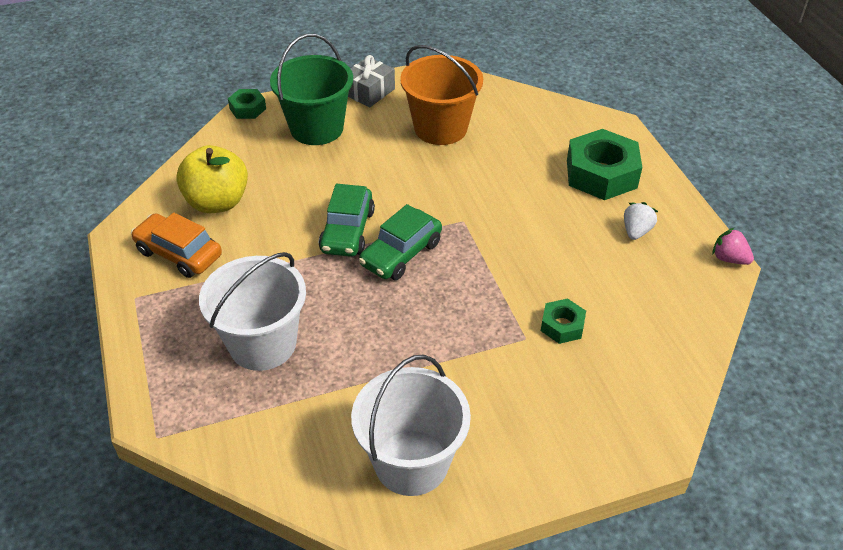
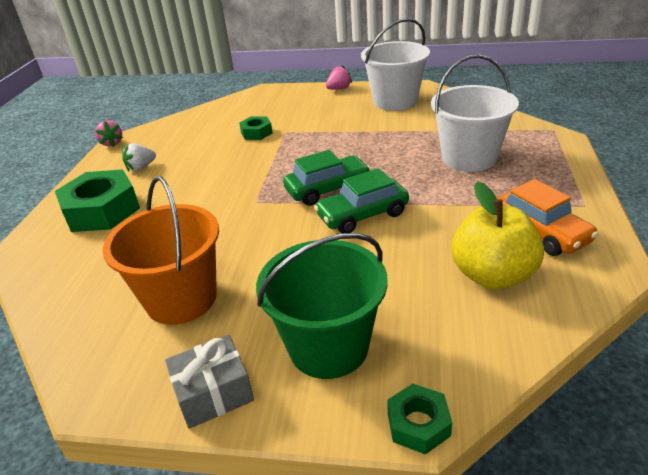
camera: 150 degrees left, 10 degrees down
(347, 231) = (362, 215): green car -> green car turned 150 degrees counterclockwise
(530, 482) = (339, 89): none -> pink strawberry

